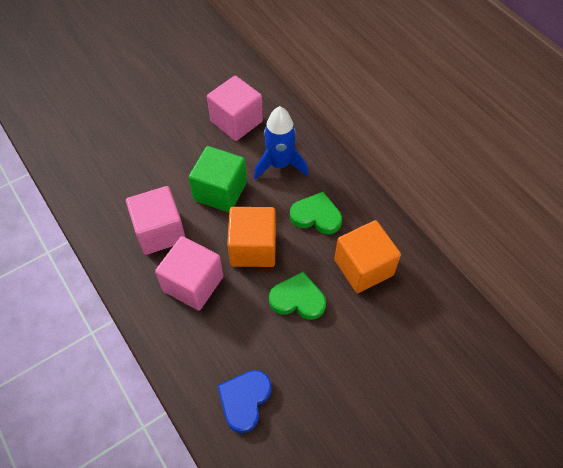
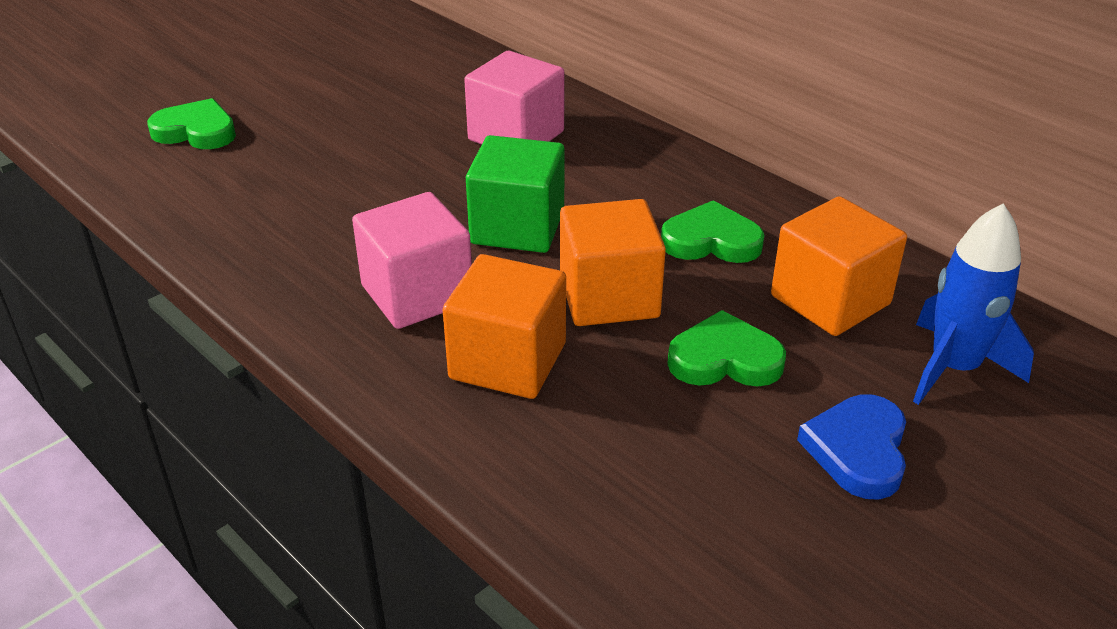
camera: 10 degrees left, 20 degrees down
(73, 95) = (196, 131): none -> green heart
(193, 283) = (508, 361): pink cube -> orange cube
(244, 400) = (679, 530): blue heart -> blue heart (858, 450)
(280, 164) = (616, 182): blue rocket -> blue rocket (954, 368)

